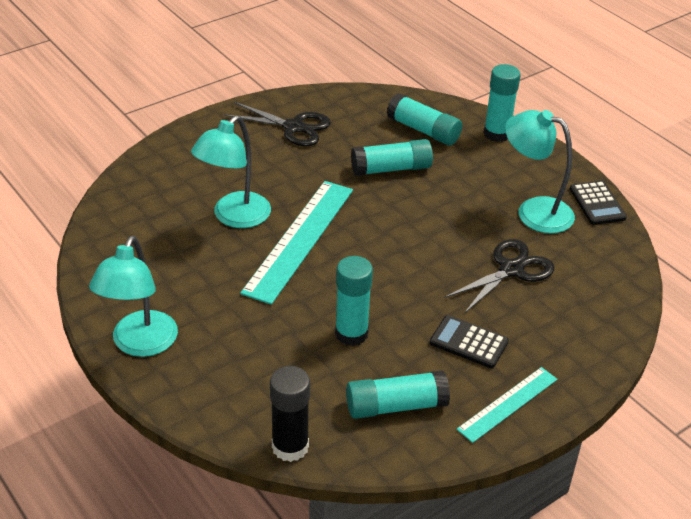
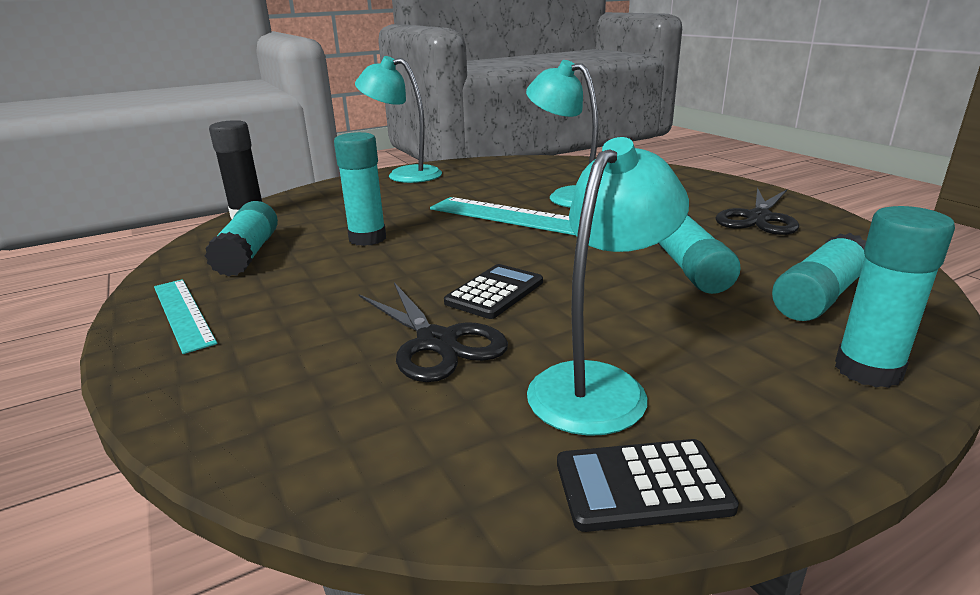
camera: 100 degrees right, 15 degrees down
(468, 342) = (307, 297): black calculator -> black calculator (494, 292)

